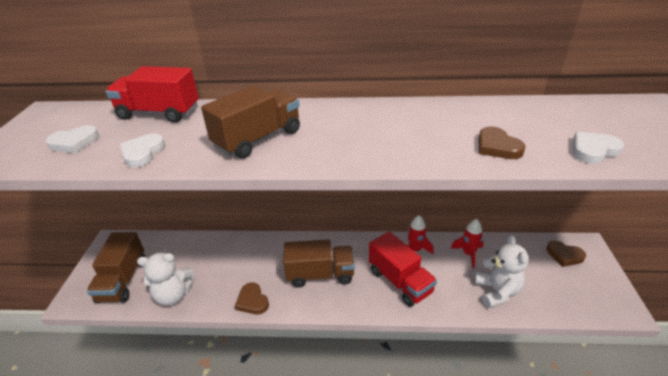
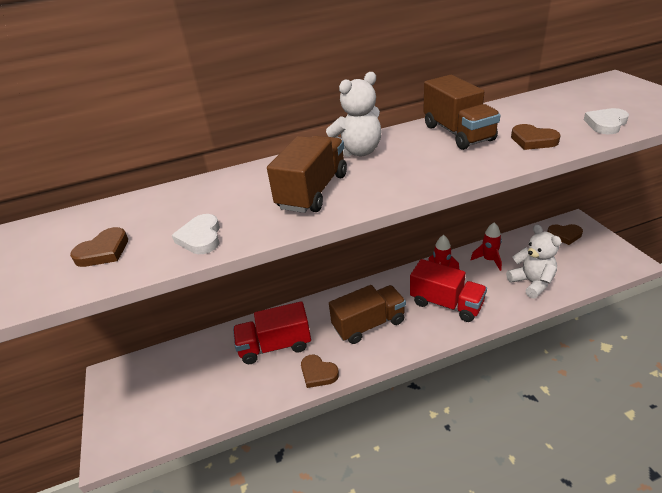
camera: 20 degrees left, 0 degrees up
(74, 142) = (104, 251): white heart -> brown heart
(123, 280) = (156, 408): brown truck -> brown truck (458, 133)
(159, 113) = (175, 197): red truck -> red truck (275, 346)
(174, 295) = (228, 399): white teddy bear -> white teddy bear (358, 152)

